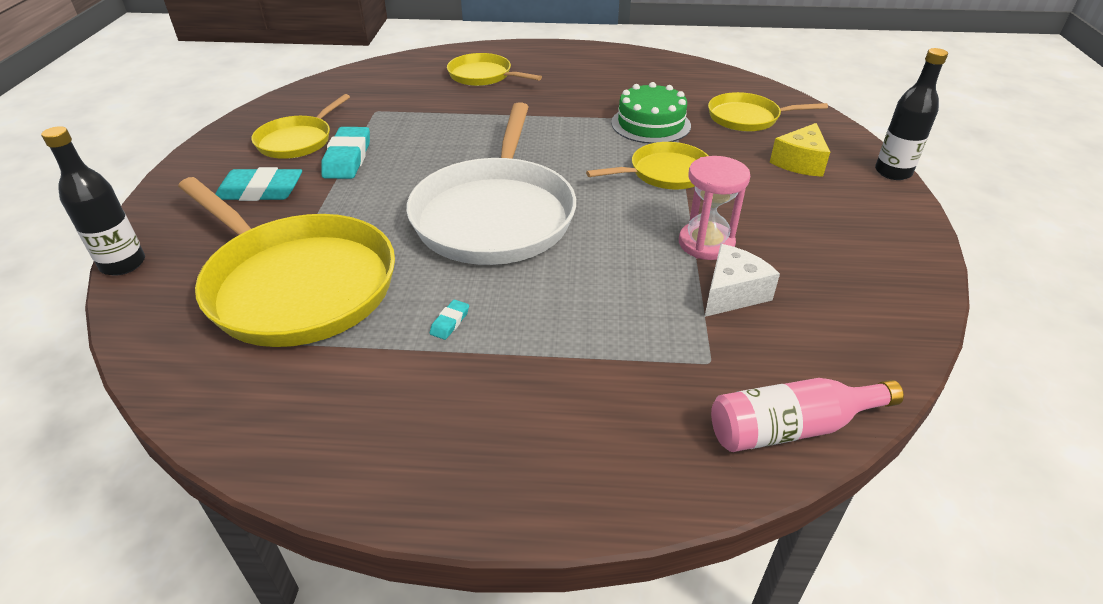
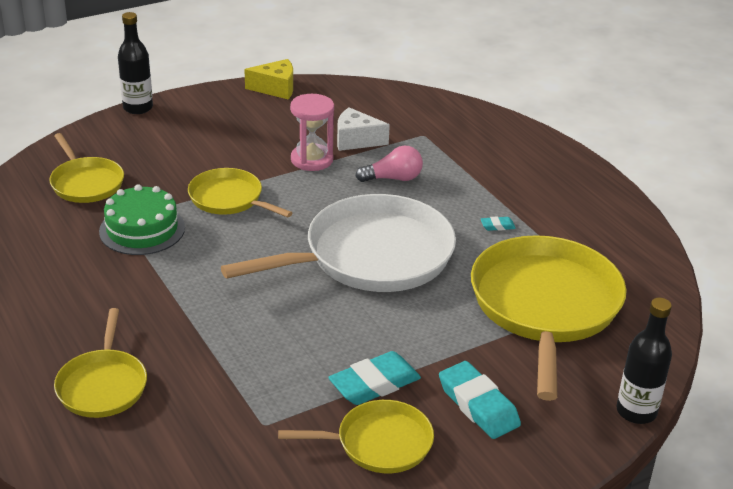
camera: 125 degrees left, 5 degrees down
(619, 286) = (393, 178): none -> pink light bulb
(791, 427) = (442, 106): pink bottle -> none
(800, 162) = (155, 145): yellow cheese -> yellow cheese (276, 88)

